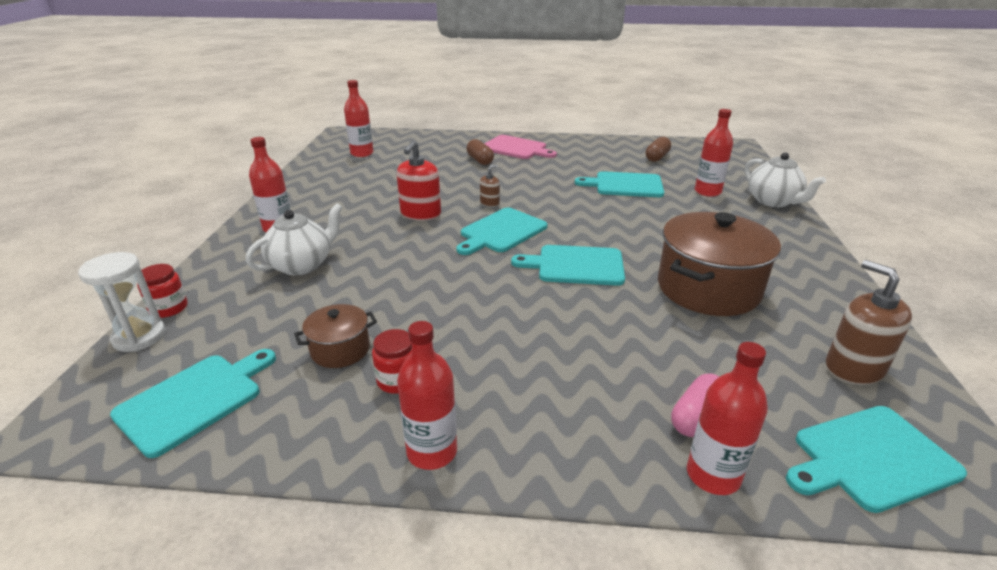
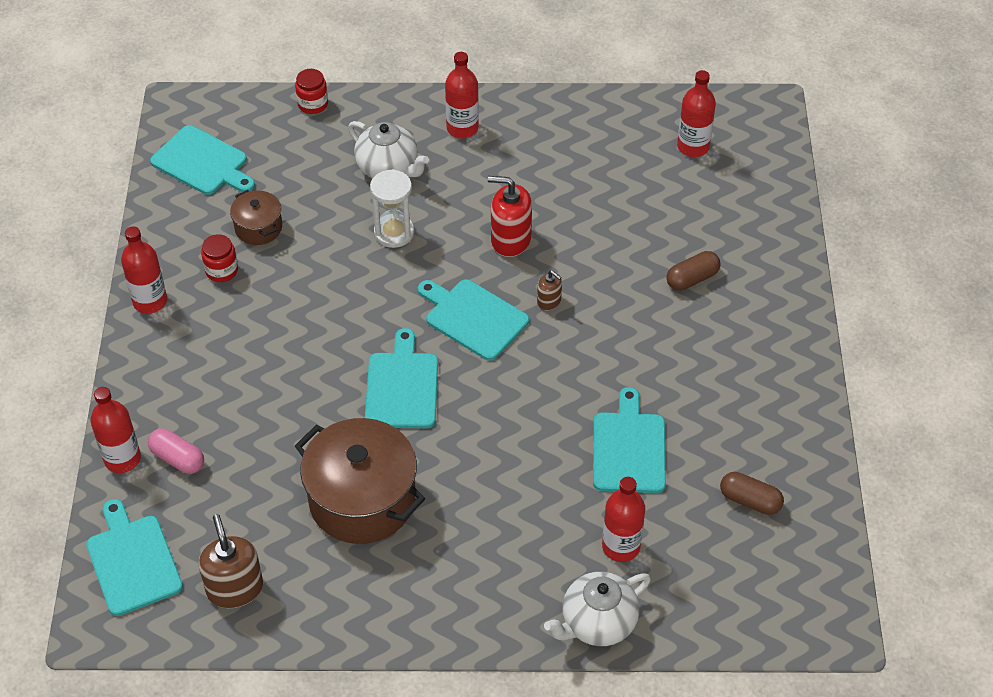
camera: 85 degrees right, 20 degrees up
(139, 337) = (273, 103): white hourglass -> white hourglass (394, 232)
(516, 148) = (752, 318): pink cutting board -> none
(854, 368) = (235, 588): brown soap dispenser -> brown soap dispenser turned 75 degrees counterclockwise

